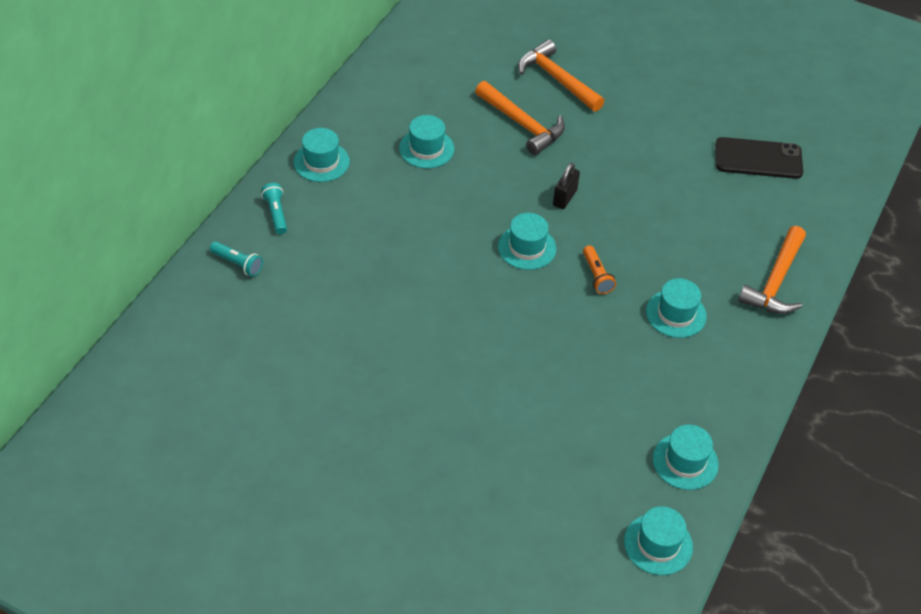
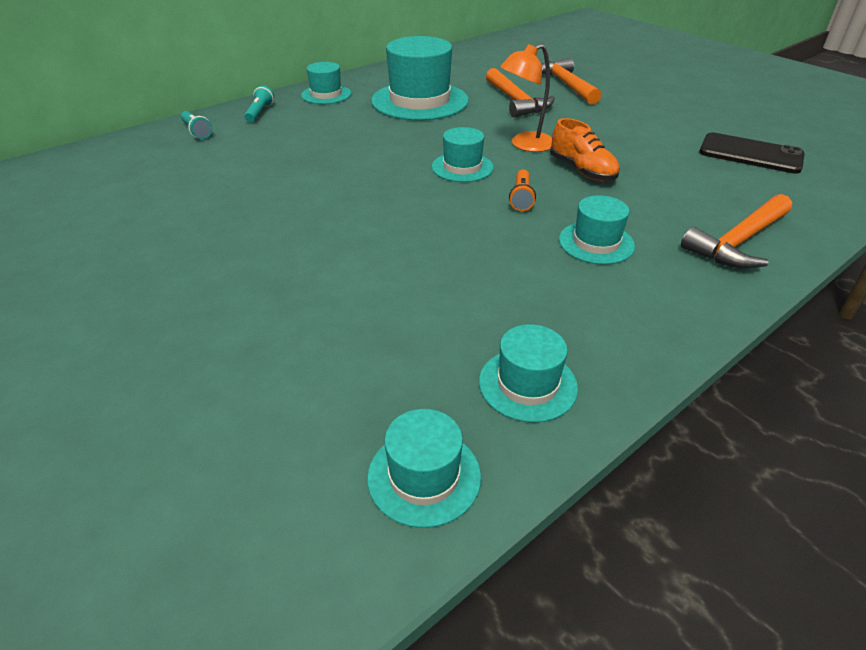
camera: 25 degrees right, 10 degrees down
(426, 148) = (420, 101): turquoise hat -> turquoise hat, size x1.91
(564, 198) = (525, 145): black padlock -> orange lamp
(630, 223) = (582, 170): none -> orange shoe

